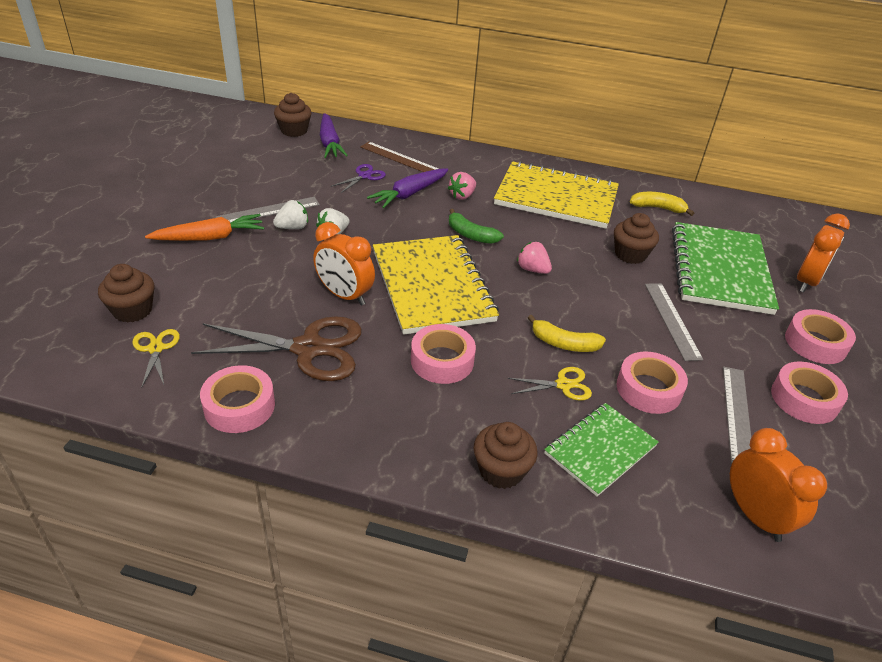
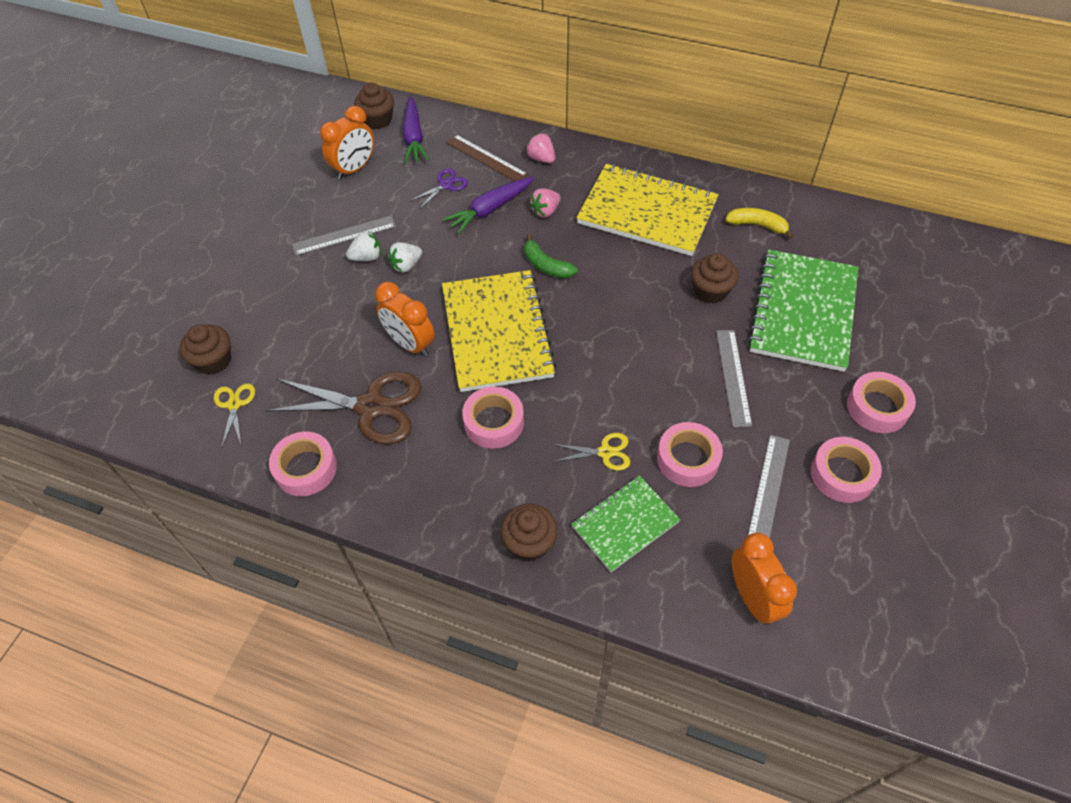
camera: 10 degrees right, 15 degrees up
(210, 237) = (286, 271): orange carrot -> none
(532, 269) = (602, 311): pink strawberry -> pink strawberry (541, 158)
(564, 343) = (616, 404): yellow banana -> none
(807, 282) = (895, 328): orange clock -> orange clock (354, 169)

